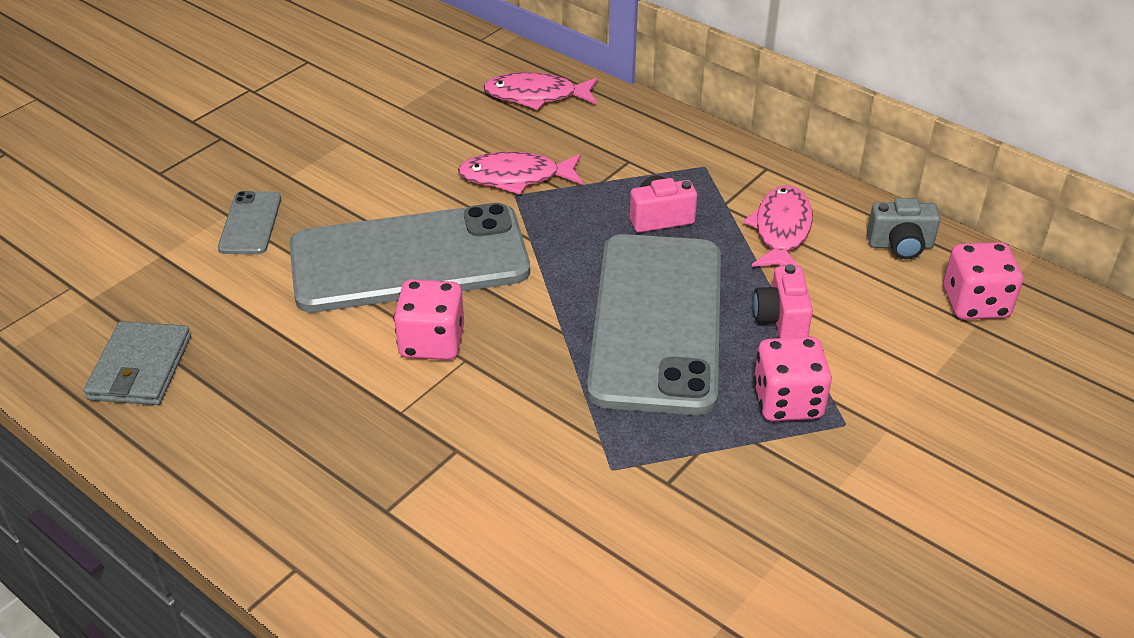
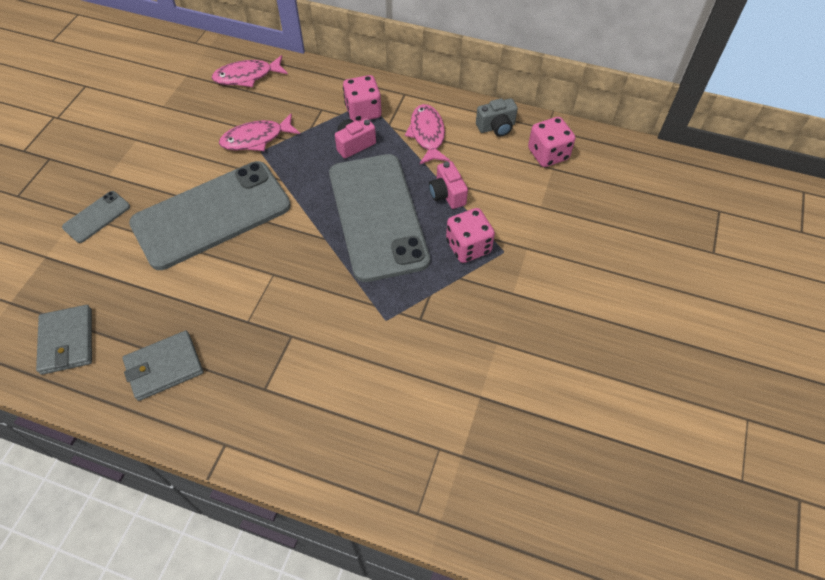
camera: 20 degrees left, 15 degrees up
(250, 223) = (97, 217): grey phone -> grey phone turned 60 degrees clockwise
(255, 439) = (164, 367): none -> grey wallet
(432, 342) = (248, 268): pink dice -> pink dice (363, 111)

